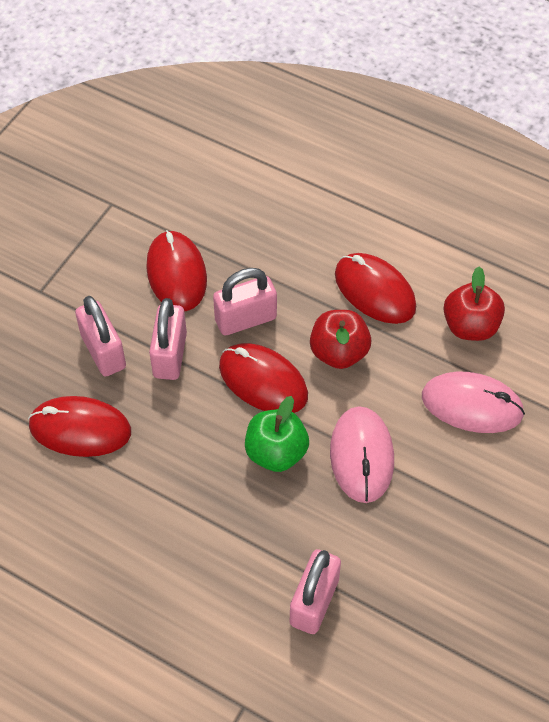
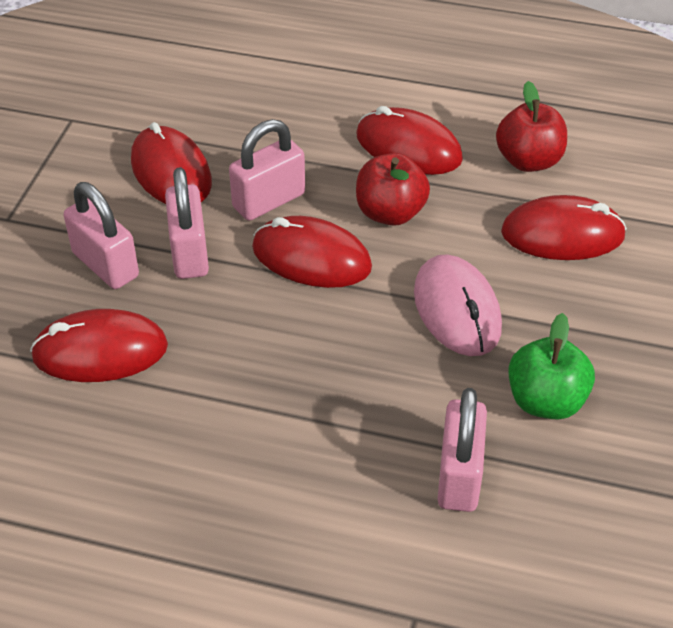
camera: 15 degrees left, 10 degrees down
(276, 452) = (353, 327): green apple -> green apple (545, 401)
(472, 405) = (562, 234): pink mouse -> red mouse

